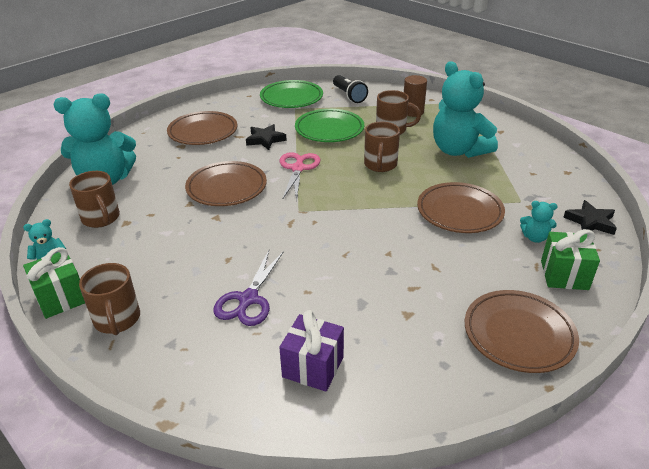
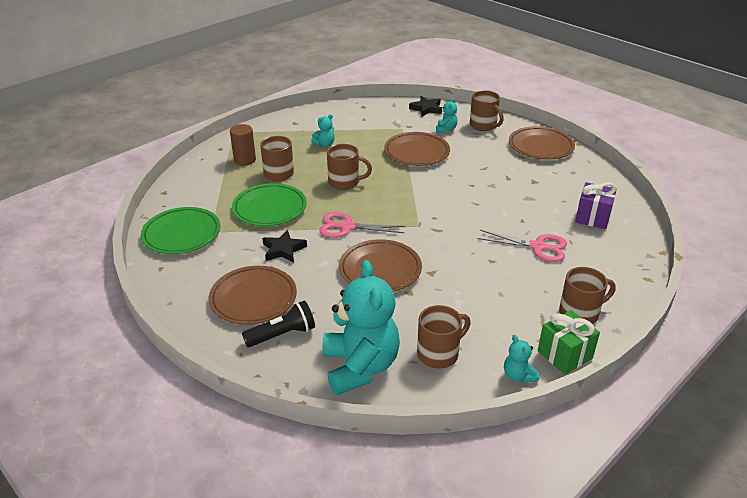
camera: 90 degrees left, 0 degrees up
(248, 299) = (537, 247): purple scissors -> pink scissors
(349, 96) = (192, 195): black flashlight -> black flashlight (282, 335)
(458, 150) = (324, 144): turquoise teddy bear -> turquoise teddy bear, size x0.42
(564, 275) = (483, 126): green gift -> brown mug

